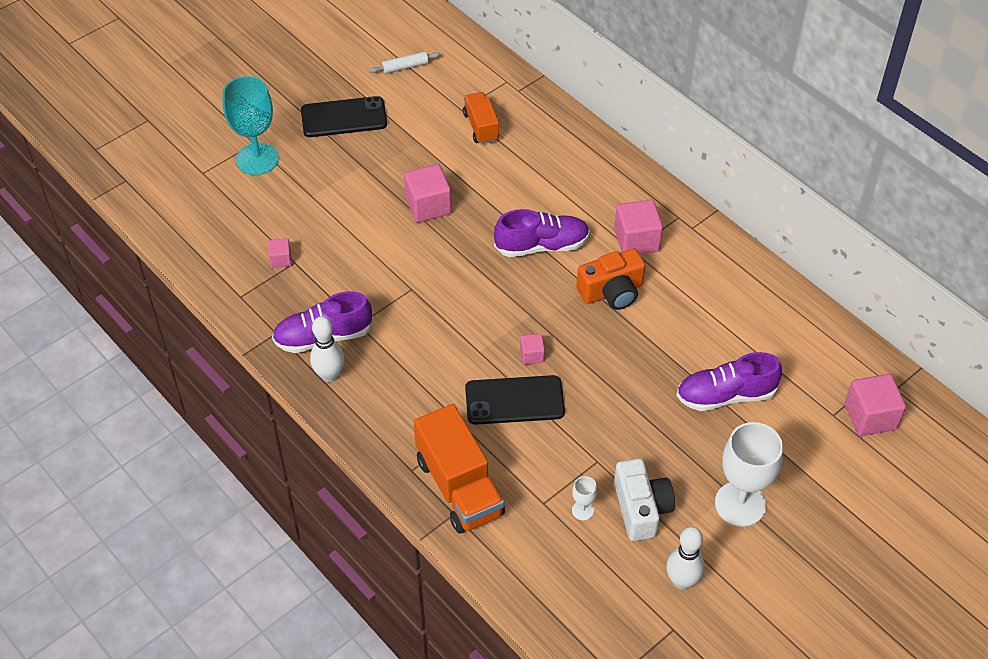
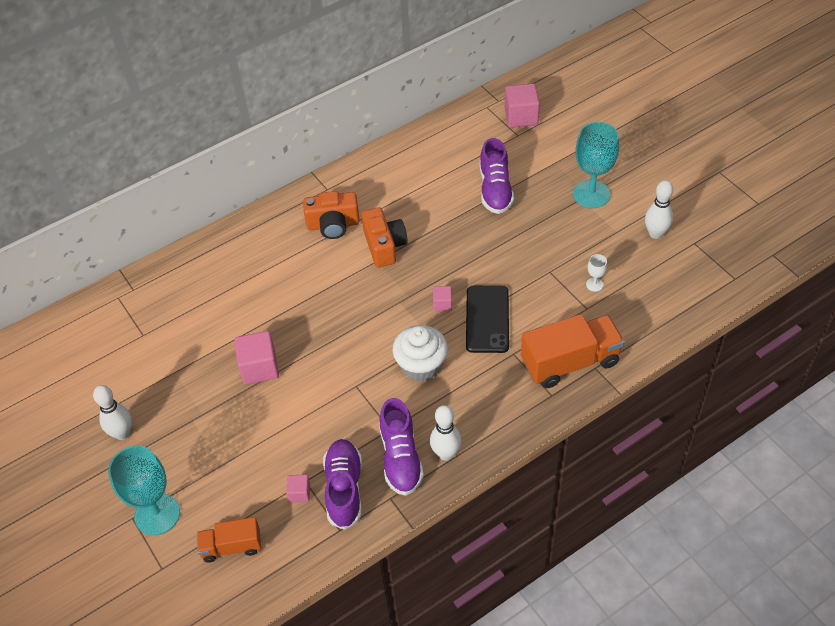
camera: 80 degrees left, 0 degrees up
(344, 117) = (122, 433): black phone -> white bowling pin
(405, 67) = (69, 377): white rolling pin -> none
(442, 343) = (421, 365): none -> white cupcake
(481, 127) = (171, 321): orange truck -> orange truck (231, 546)
(541, 246) = (325, 288): purple shoe -> purple shoe (344, 489)
(636, 240) = (333, 225): pink cube -> orange camera
(641, 509) = (594, 250): white camera -> none
(740, 504) = (591, 194): white goblet -> turquoise goblet

